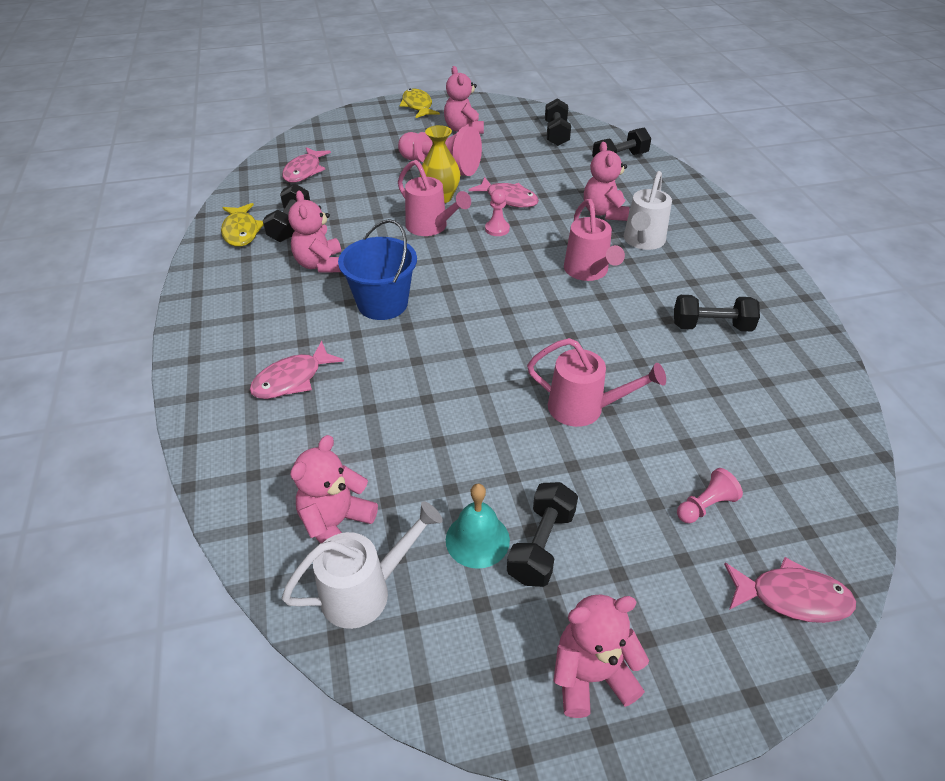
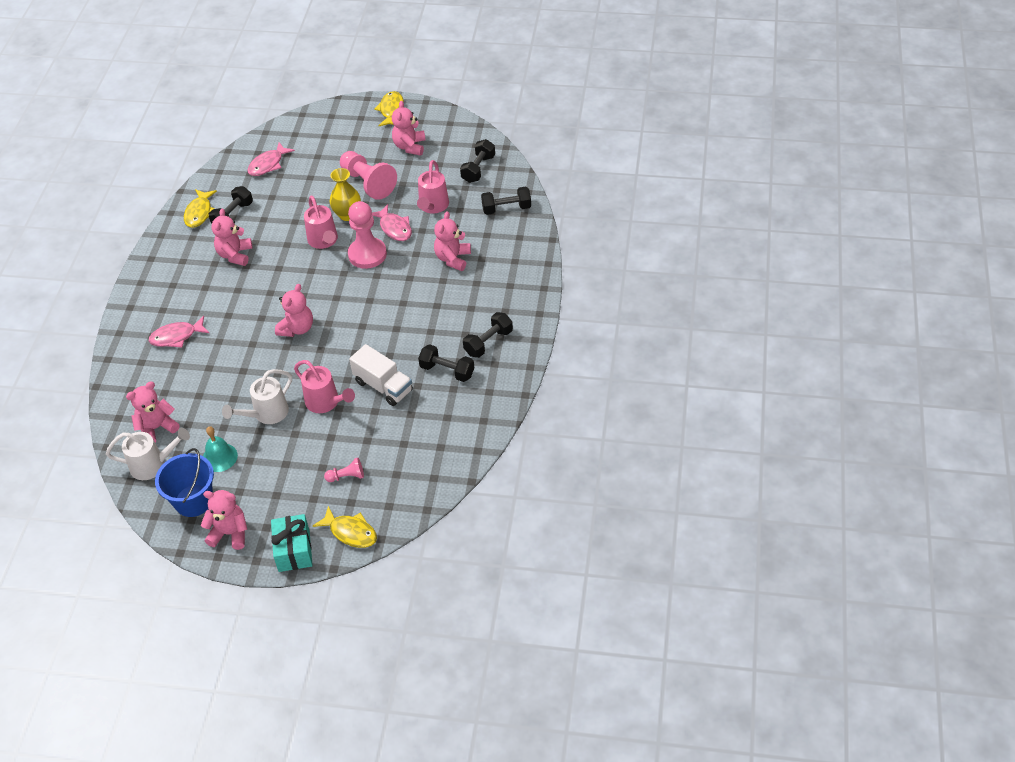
camera: 25 degrees right, 5 degrees up
(382, 304) = (256, 297): blue bucket -> blue bucket (193, 501)
(468, 326) = (297, 328): none -> pink teddy bear
(497, 229) = (367, 254): pink pawn -> pink pawn, size x2.09
(541, 545) = (248, 470): black dumbbell -> black dumbbell (488, 342)
(588, 272) = (402, 307): pink watering can -> pink watering can (433, 206)
(642, 241) = (459, 291): white watering can -> white watering can (266, 414)
(646, 366) = (383, 386): none -> white truck
(729, 667) = (294, 550): none -> turquoise gift
(792, 597) = (350, 532): pink fish -> yellow fish

